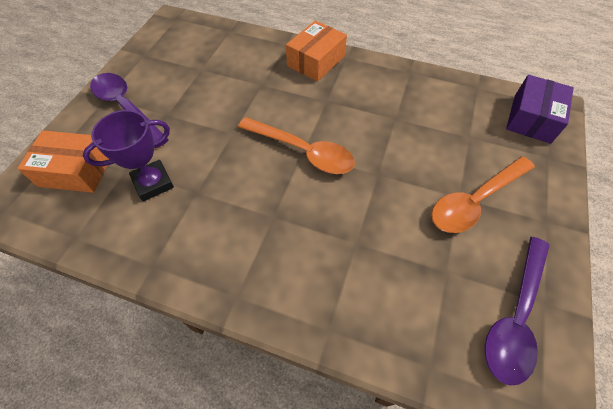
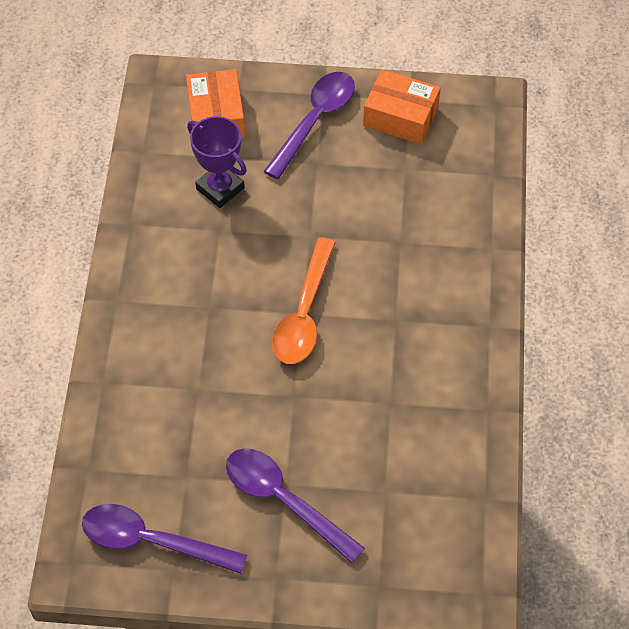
camera: 75 degrees right, 0 degrees up
(316, 61) = (467, 292): orange box -> orange box (400, 117)
(475, 201) = (284, 501): orange spoon -> purple spoon
(531, 118) = (444, 568): purple box -> none

